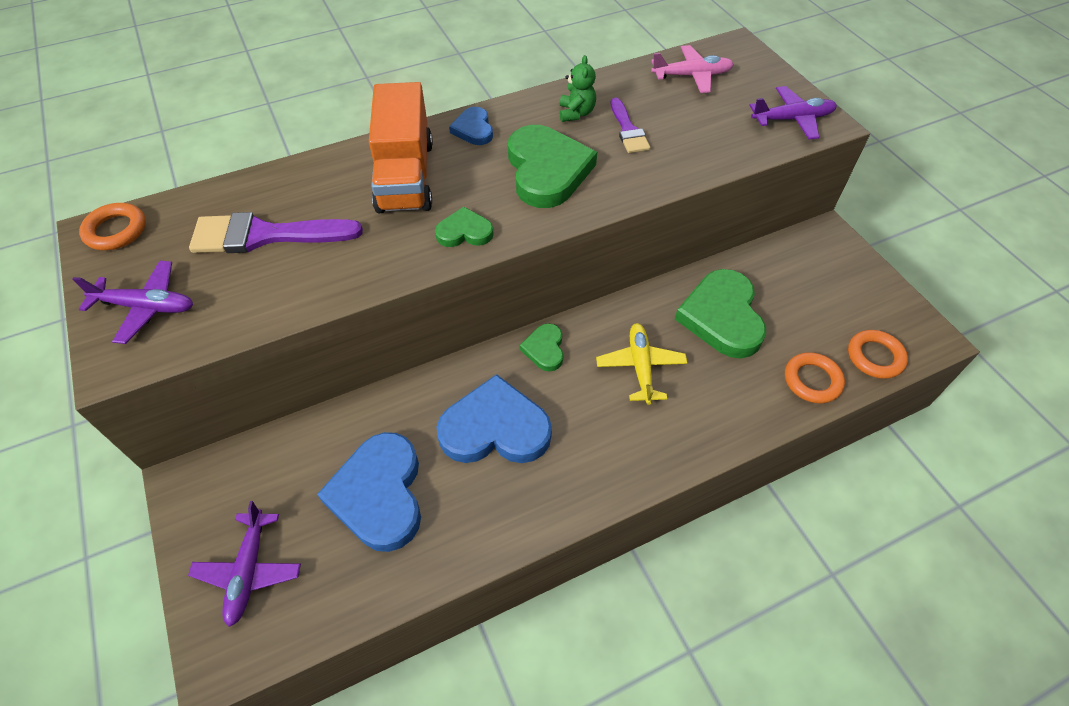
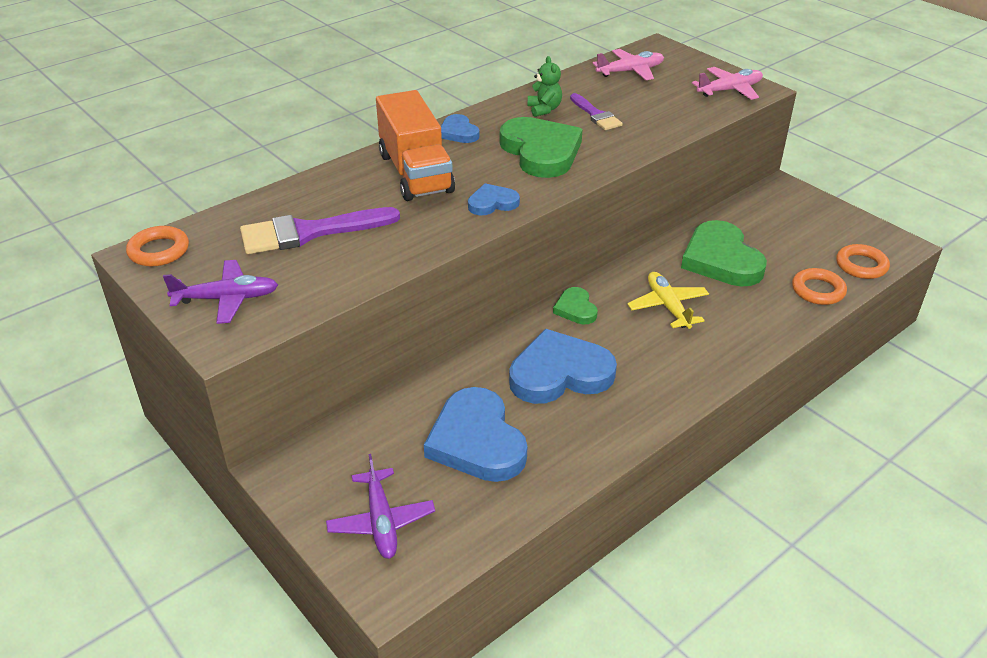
camera: 15 degrees left, 15 degrees down
(464, 232) = (492, 203): green heart -> blue heart
(792, 119) = (730, 90): purple plane -> pink plane

